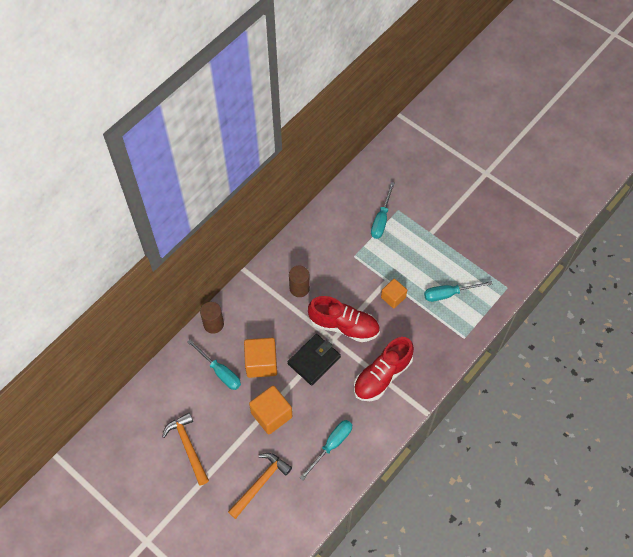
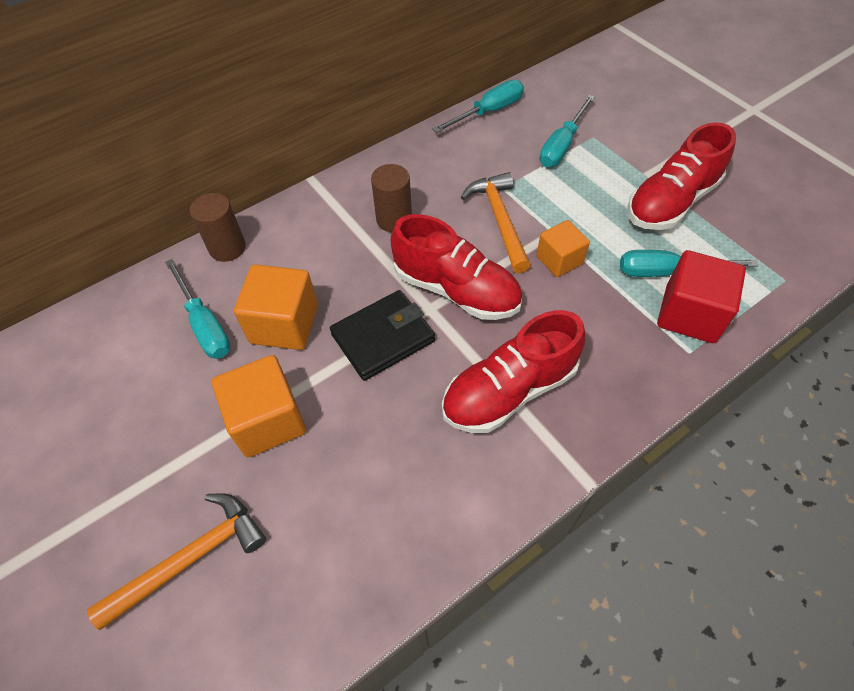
camera: 15 degrees right, 5 degrees down
(188, 446) = (84, 447): orange hammer -> orange hammer (499, 220)
(331, 445) = (368, 509): turquoise screwdriver -> turquoise screwdriver (488, 112)
(446, 249) = (671, 202): none -> red shoe
(462, 317) = (690, 314): none -> red cube

